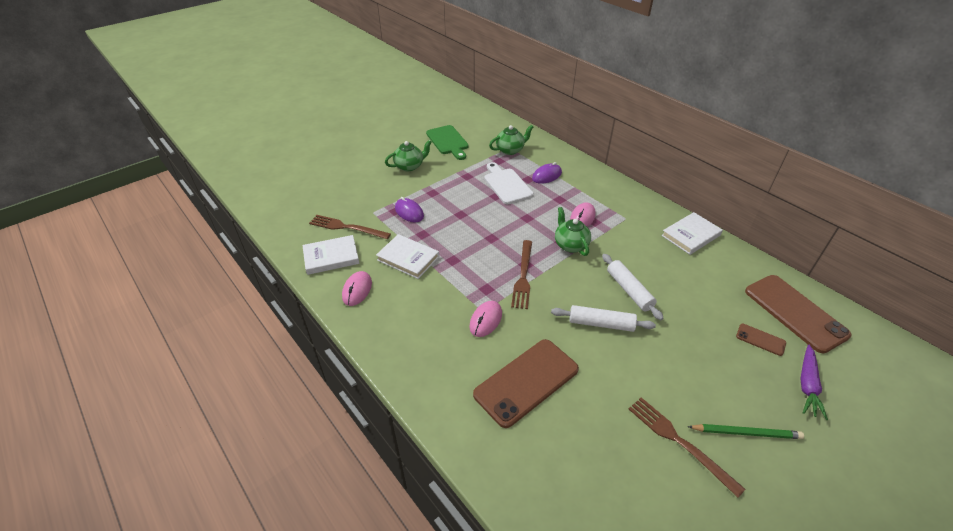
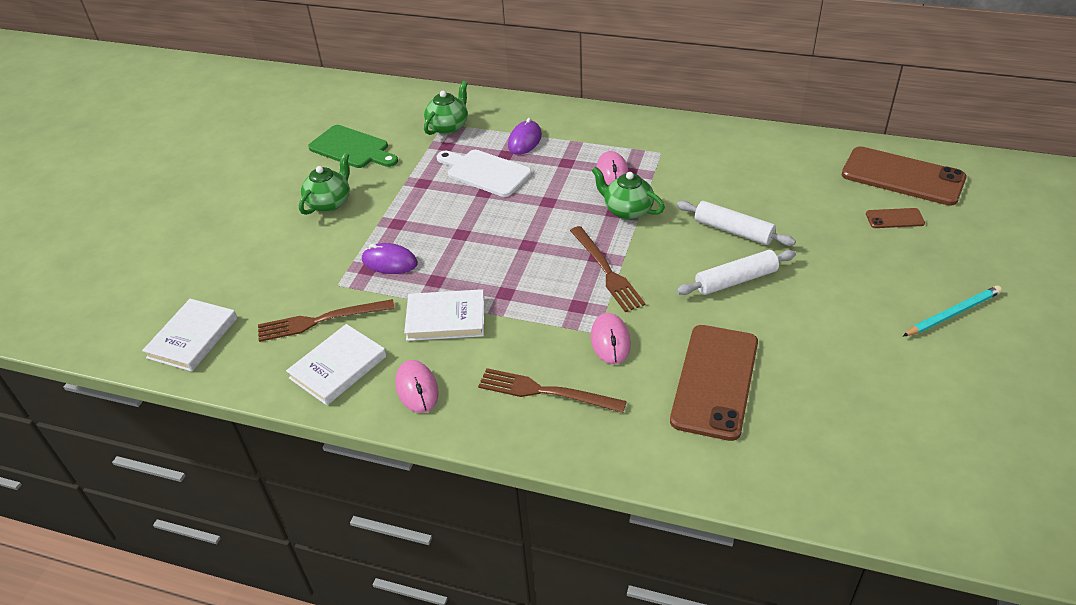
camera: 30 degrees left, 0 degrees up
(679, 442) = (906, 355): brown fork -> brown fork (545, 392)
(691, 235) = (744, 141): white book -> white book (193, 338)
(746, 432) = (952, 313): green pencil -> turquoise pencil
(807, 385) = (966, 241): purple carrot -> none

